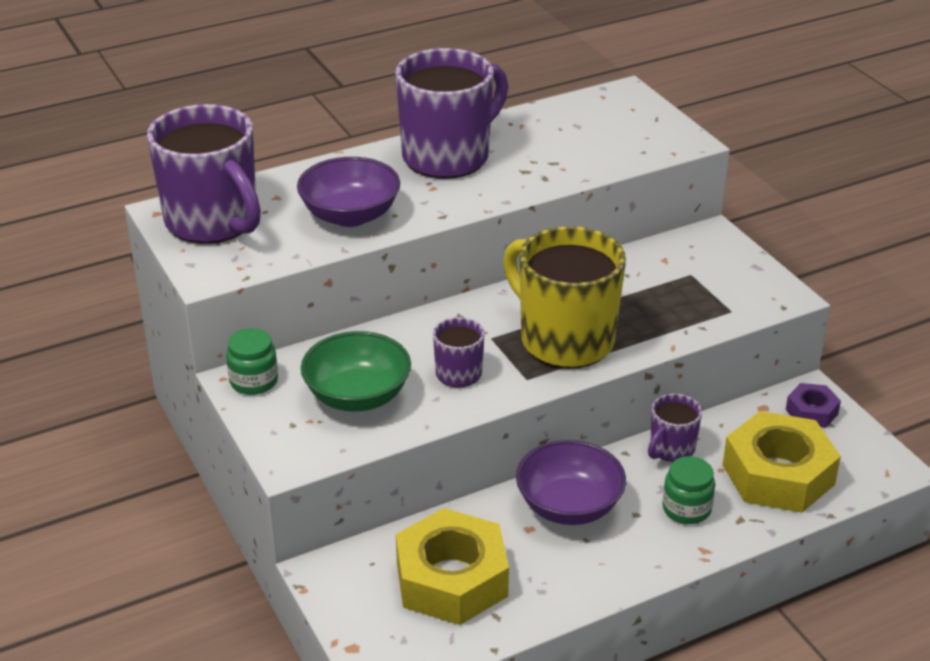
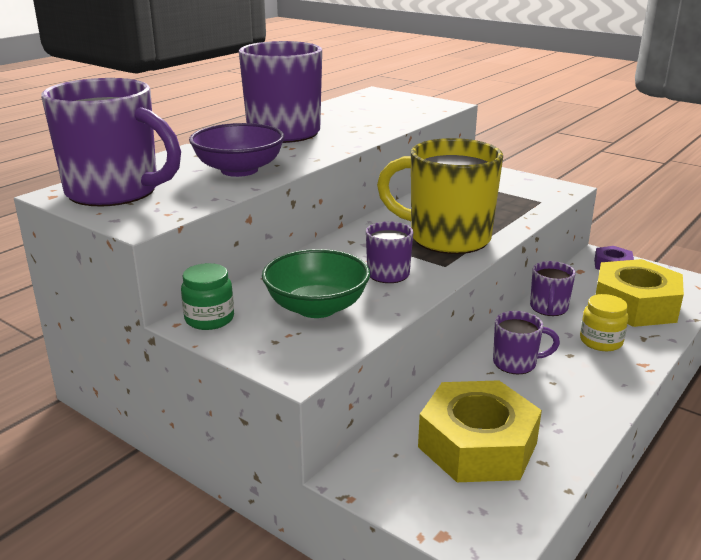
camera: 25 degrees left, 10 degrees down
(569, 506) = (516, 363): purple bowl -> purple mug
(686, 509) = (601, 341): green jar -> yellow jar

